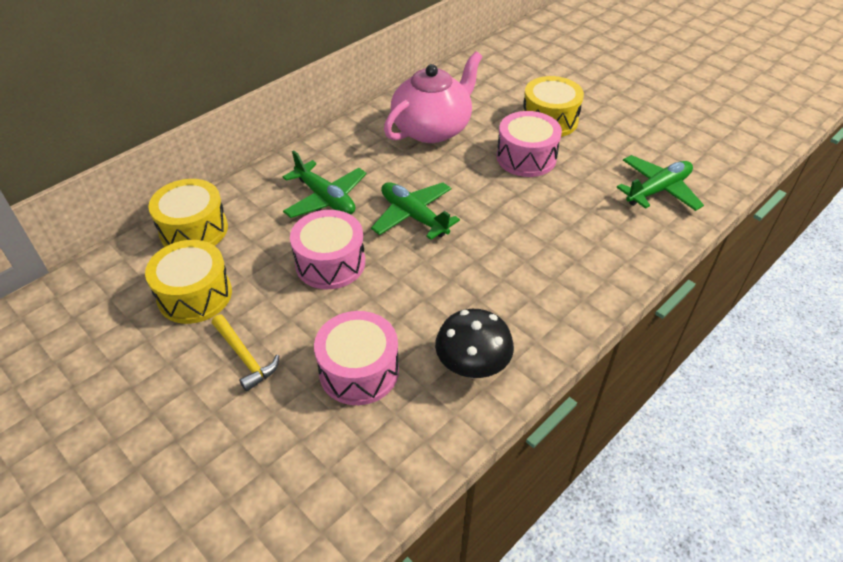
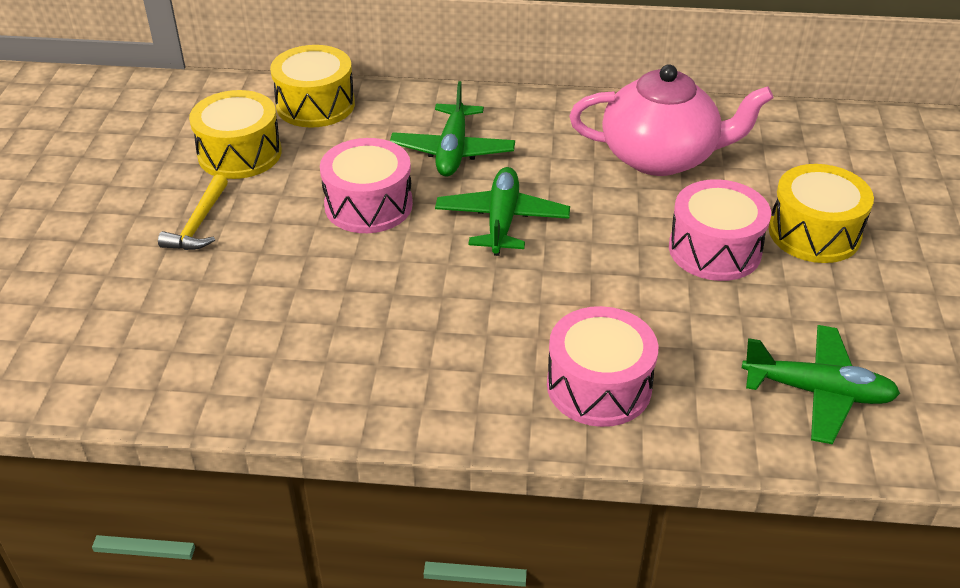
camera: 50 degrees right, 5 degrees down
(359, 371) = (251, 301): pink drum -> pink drum (599, 386)
(472, 366) = (335, 376): black mushroom -> none

